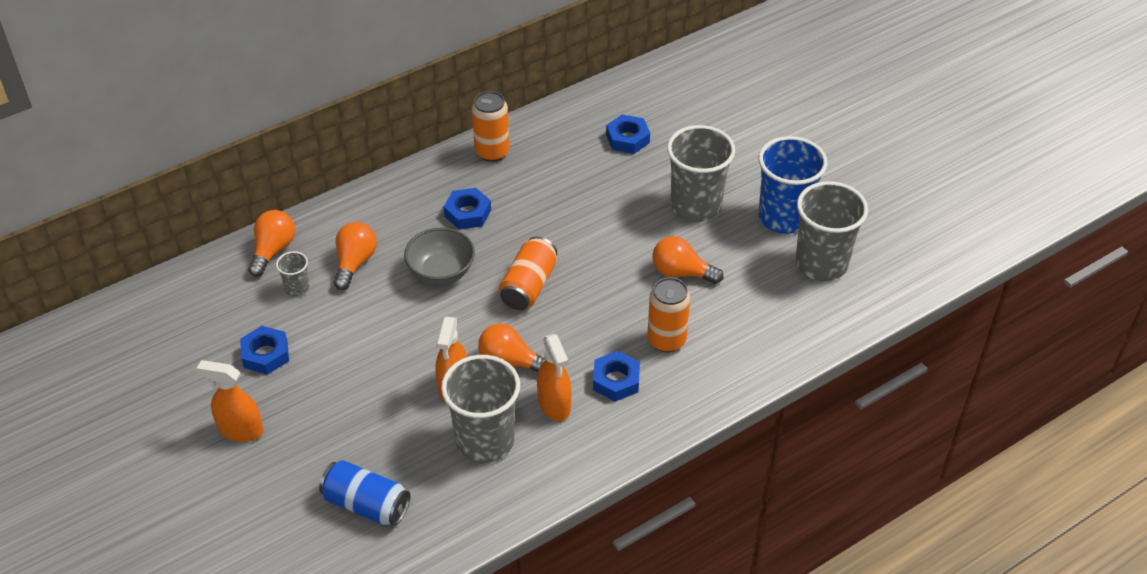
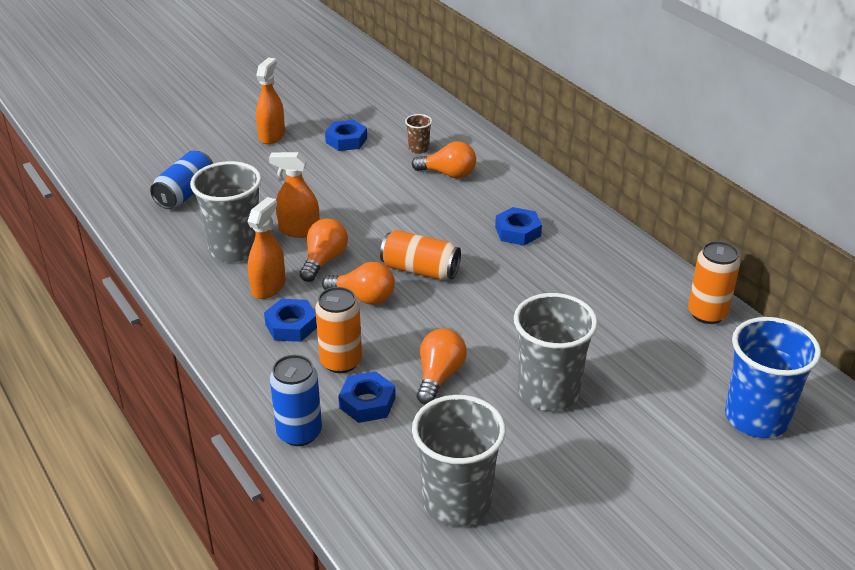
camera: 90 degrees right, 10 degrees down
(273, 250) = (462, 135): orange light bulb -> orange light bulb (364, 297)
(297, 288) = (418, 149): grey cup -> brown cup
(441, 272) = (437, 219): grey bowl -> none
(492, 152) = (610, 244): orange can -> orange can (707, 313)
(554, 404) = (268, 287): orange spray bottle -> orange spray bottle turned 135 degrees clockwise
(627, 139) = (654, 339): blue nut -> blue nut (367, 402)
(759, 364) = (299, 433): none -> blue can
(783, 217) = (537, 471): blue cup -> blue cup (756, 418)

